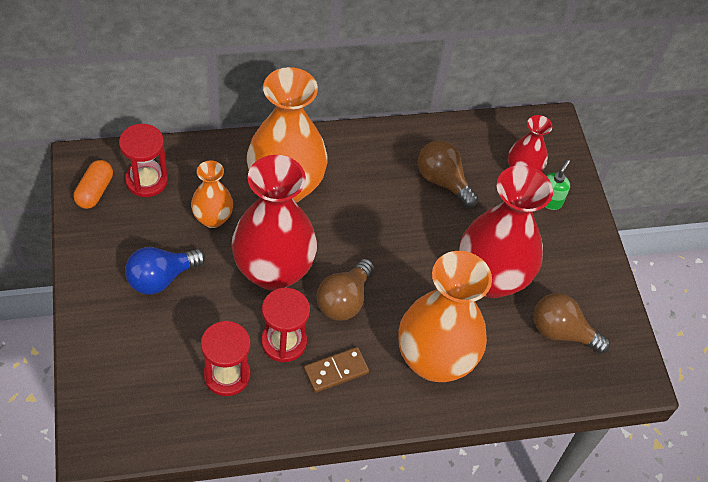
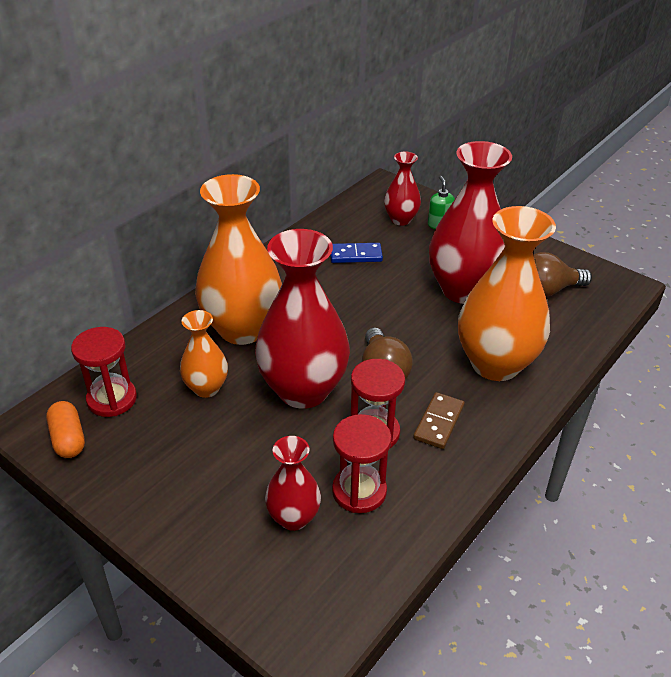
camera: 35 degrees left, 15 degrees down
(161, 278) = (212, 461): blue light bulb -> none
(168, 358) = (293, 517): none -> red vase
(443, 181) = (355, 255): brown light bulb -> blue domino

